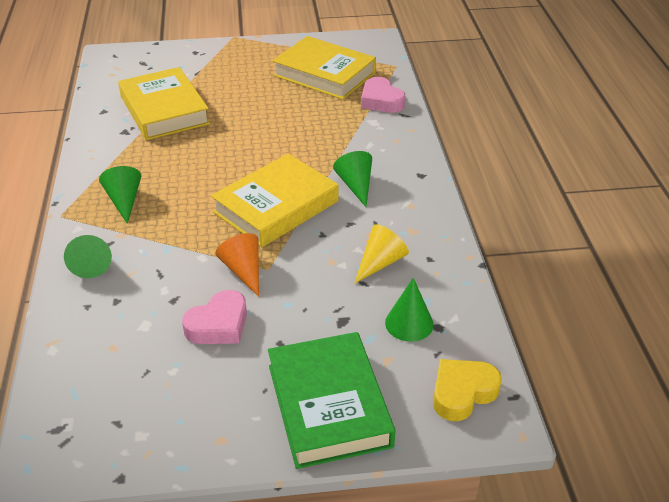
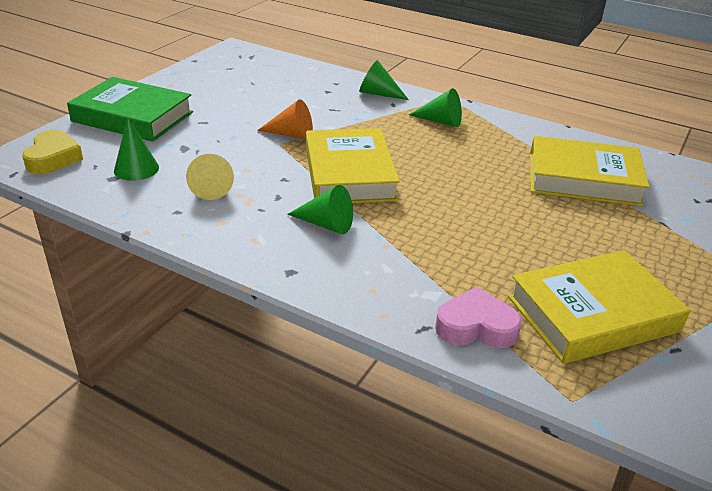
camera: 125 degrees right, 5 degrees down
(218, 325) = (253, 110): pink heart -> none

